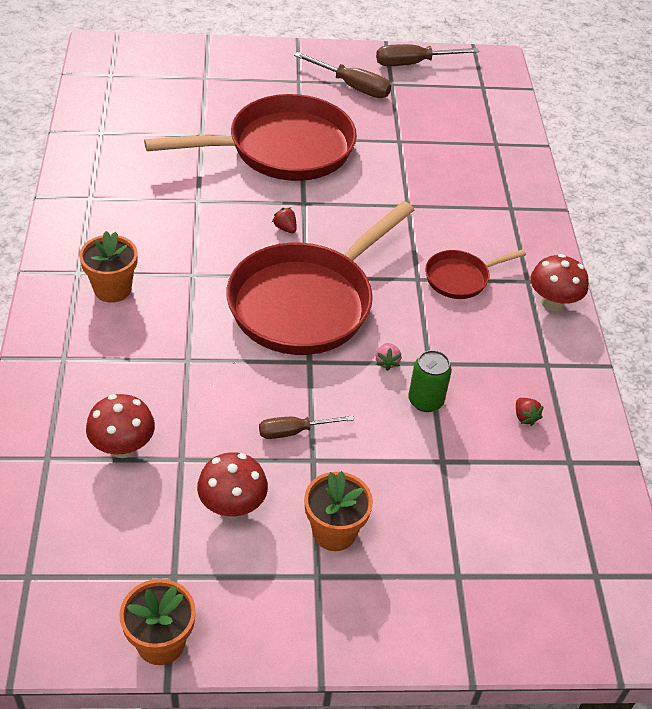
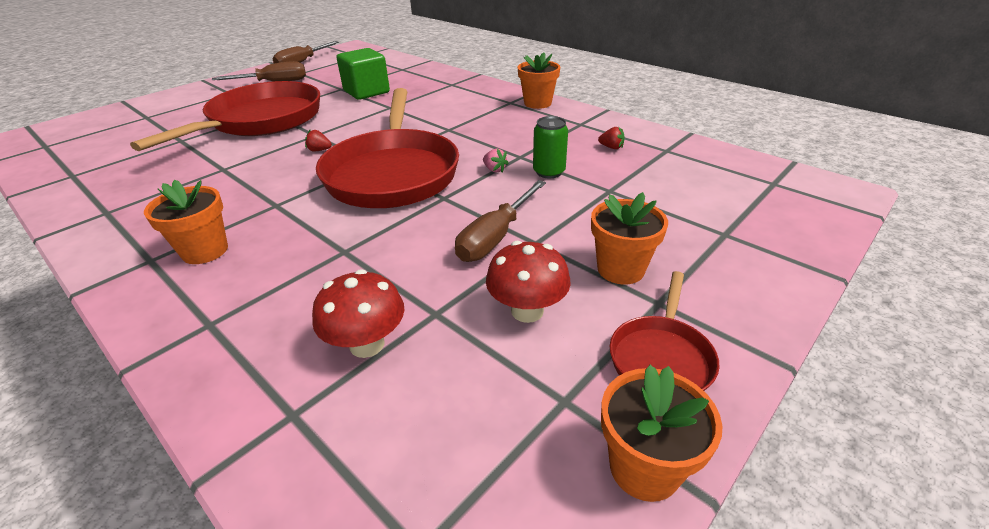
camera: 40 degrees left, 10 degrees down
(294, 431) = (496, 237): brown screwdriver -> brown screwdriver, size x1.55
(415, 164) = (366, 92): none -> green cube
(460, 278) = (472, 118): red pan -> red pan (661, 358)
(552, 303) = (537, 103): red mushroom -> orange flower pot

